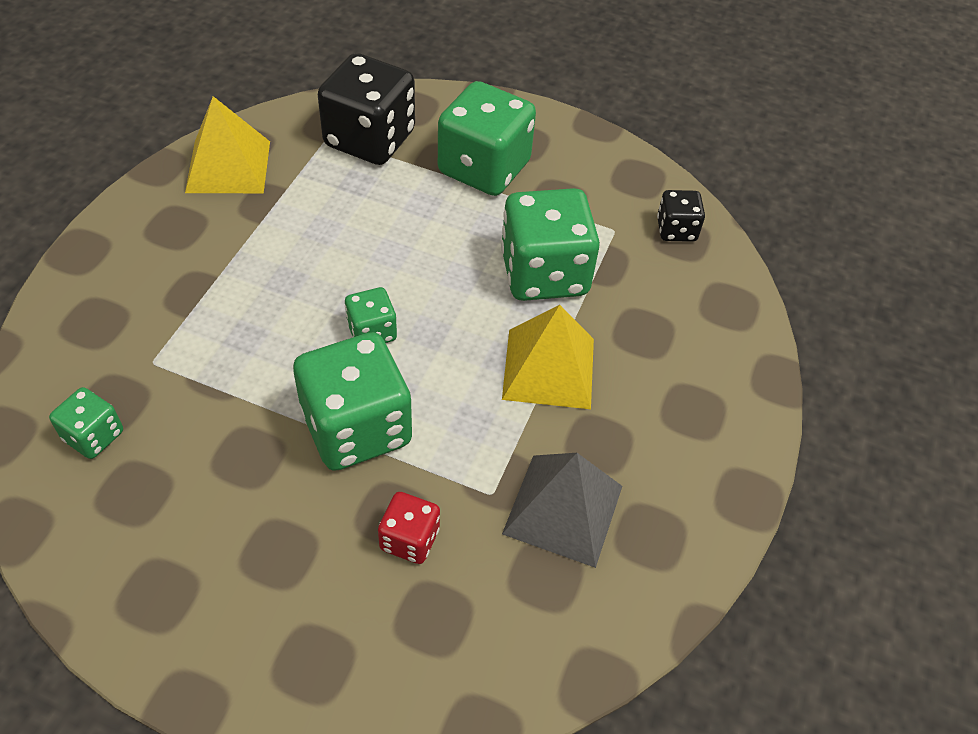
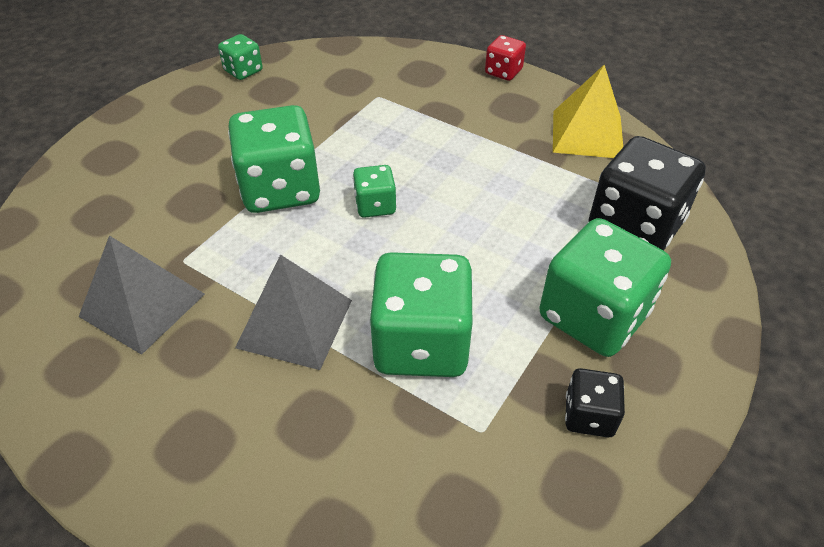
camera: 105 degrees right, 5 degrees down
(93, 436) = (323, 74): green dice -> green dice (243, 71)
(409, 539) = (169, 208): red dice -> red dice (503, 72)
(548, 368) = (295, 323): yellow pyramid -> grey pyramid
(676, 230) = (475, 510): black dice -> black dice (589, 415)

